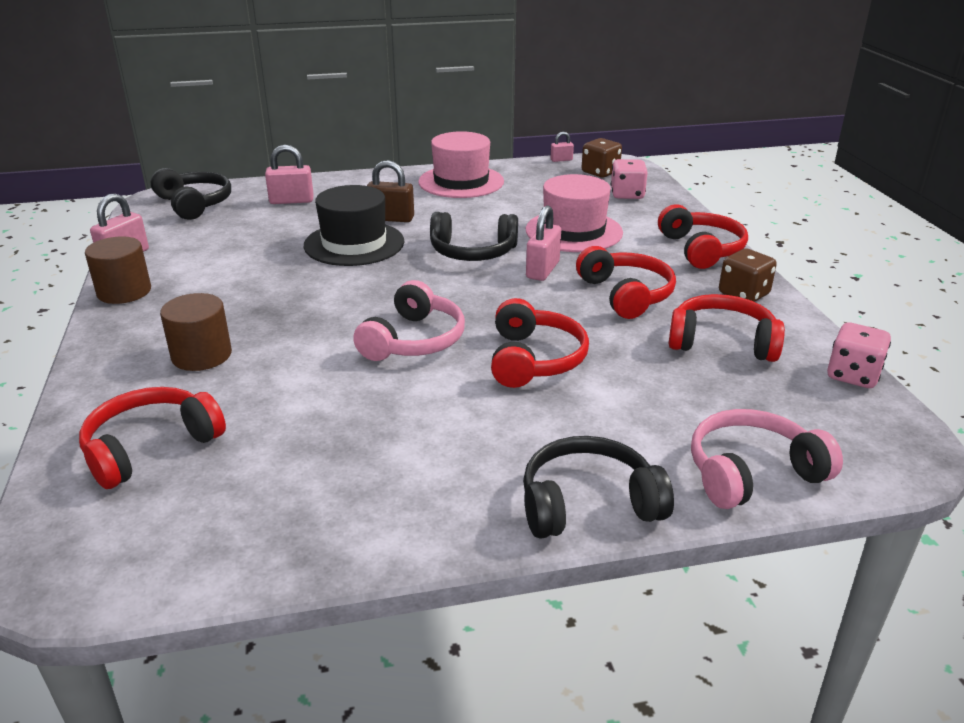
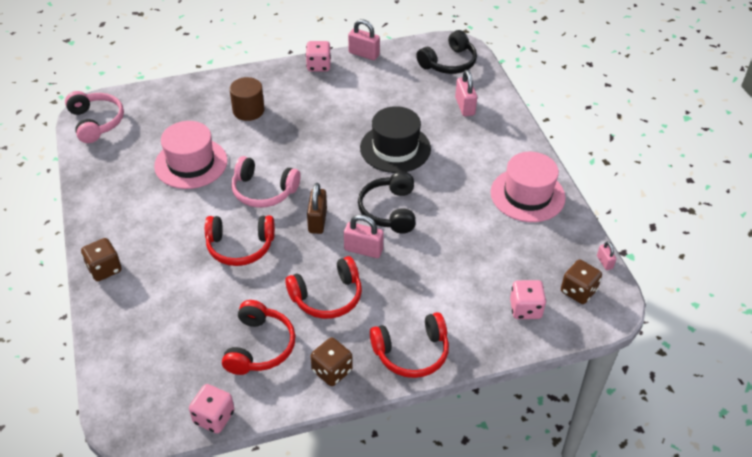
camera: 85 degrees right, 15 degrees up
(124, 292) = (318, 66): brown cylinder -> pink dice
(150, 447) = (168, 113): red headphones -> none
(391, 218) = (442, 161): brown padlock -> brown padlock (317, 221)
(573, 231) = (435, 269): pink hat -> pink hat (191, 163)
(588, 503) = (104, 269): black headphones -> brown dice
(752, 472) = (118, 341): pink headphones -> pink headphones (96, 122)

